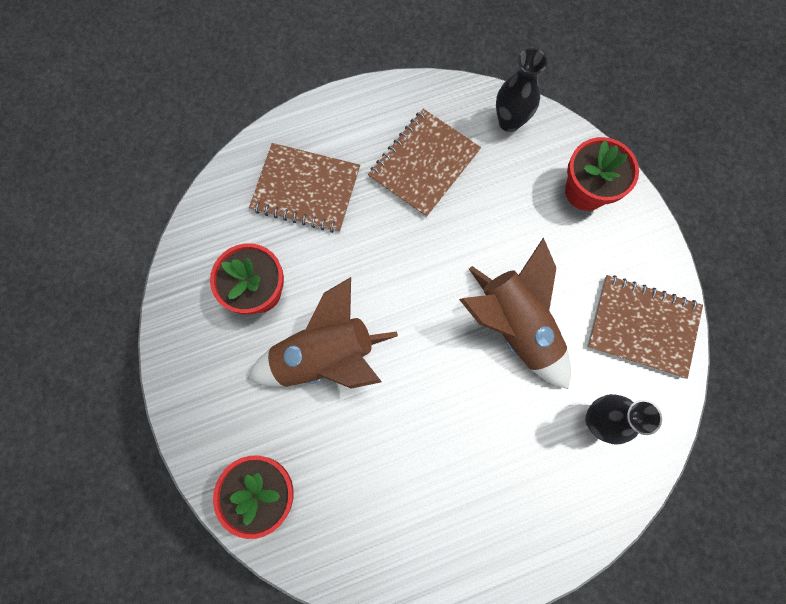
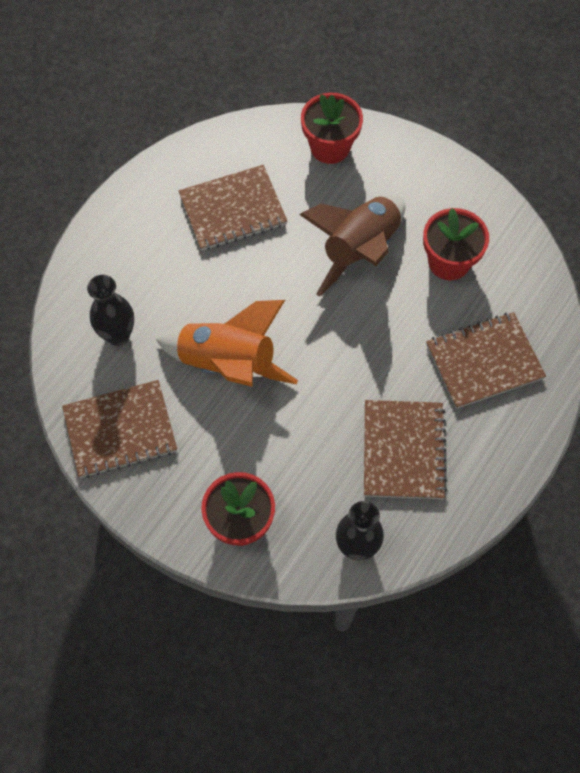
camera: 145 degrees right, 10 degrees down
(410, 483) = (233, 210): none -> brown notebook
(515, 326) = (228, 363): brown rocket -> orange rocket

